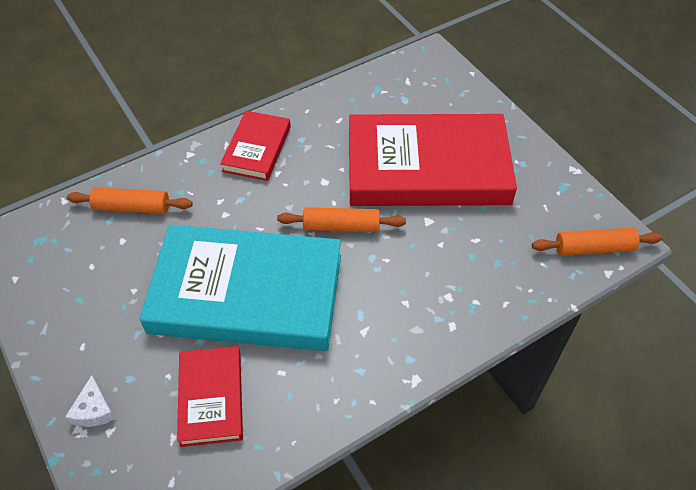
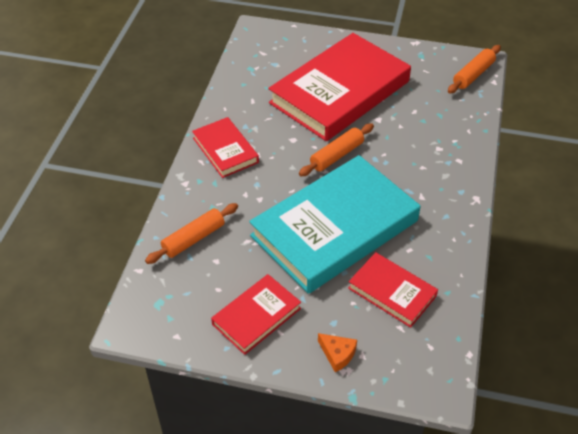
camera: 45 degrees left, 5 degrees down
(84, 316) = (256, 316): none -> red book
(94, 410) = (337, 354): white cheese -> orange cheese

